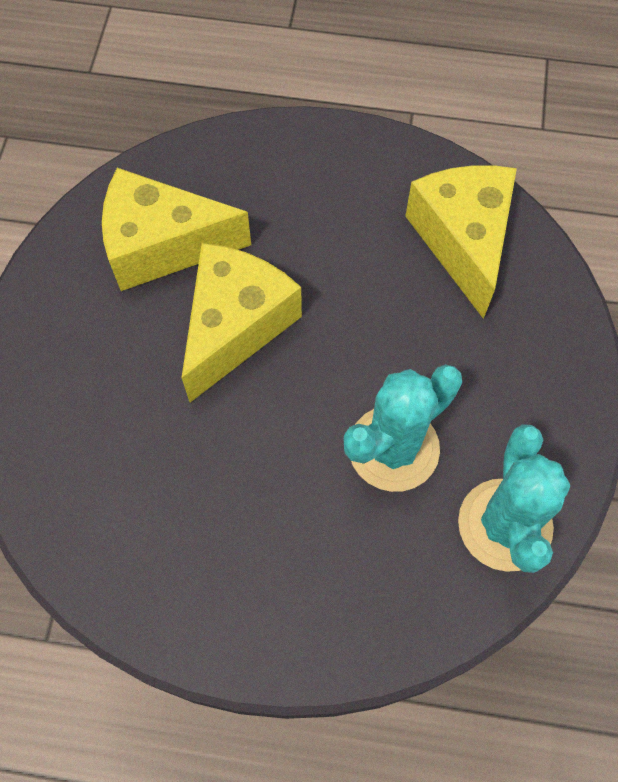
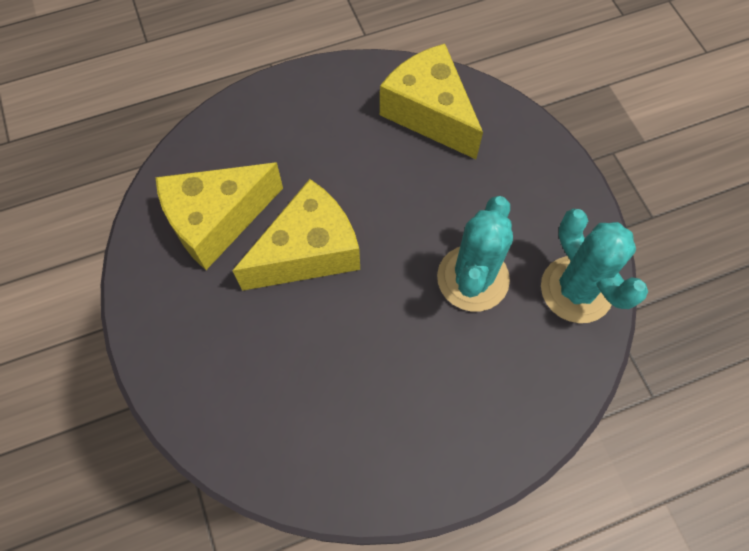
camera: 30 degrees left, 0 degrees up
(235, 326) = (309, 252): yellow cheese -> yellow cheese turned 60 degrees clockwise

